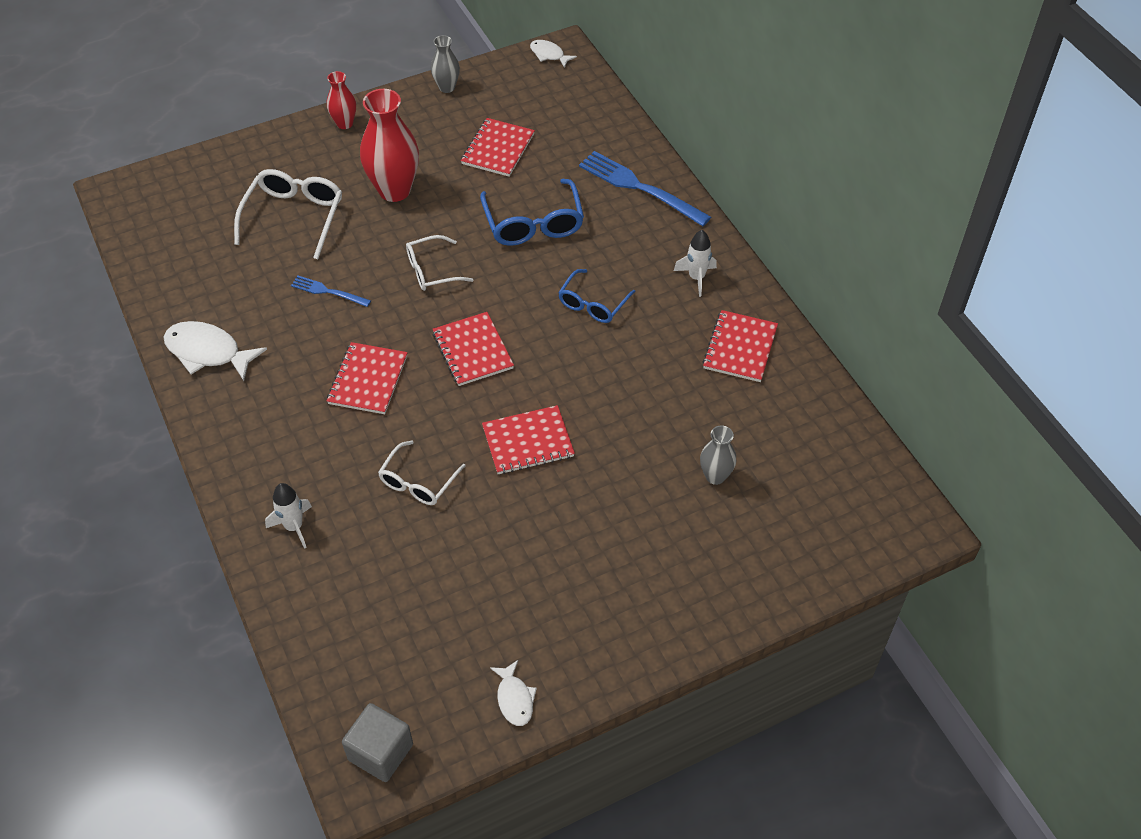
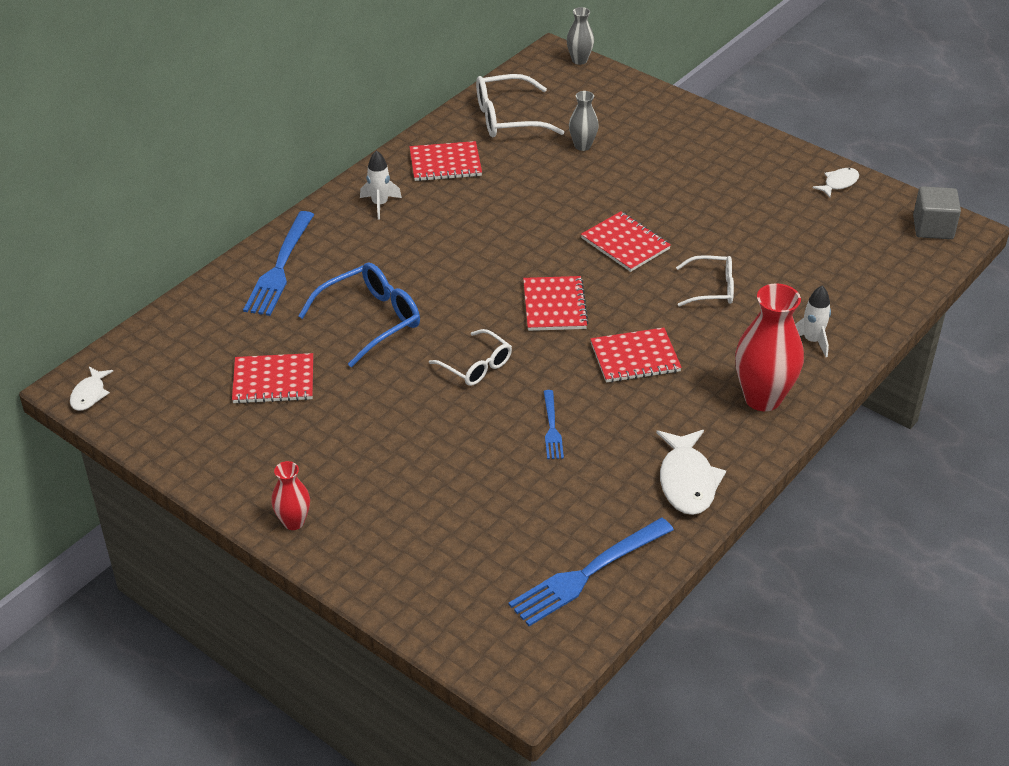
camera: 115 degrees left, 10 degrees down
(173, 256) = (586, 574): none -> blue fork
(294, 217) = (467, 499): white glasses -> white glasses (508, 118)
(394, 190) = (380, 436): red vase -> red vase (762, 398)
(447, 87) = (186, 458): grey vase -> grey vase (579, 60)
(473, 350) = (554, 305): red notebook -> red notebook turned 45 degrees counterclockwise
(593, 304) = (450, 253): blue glasses -> none

